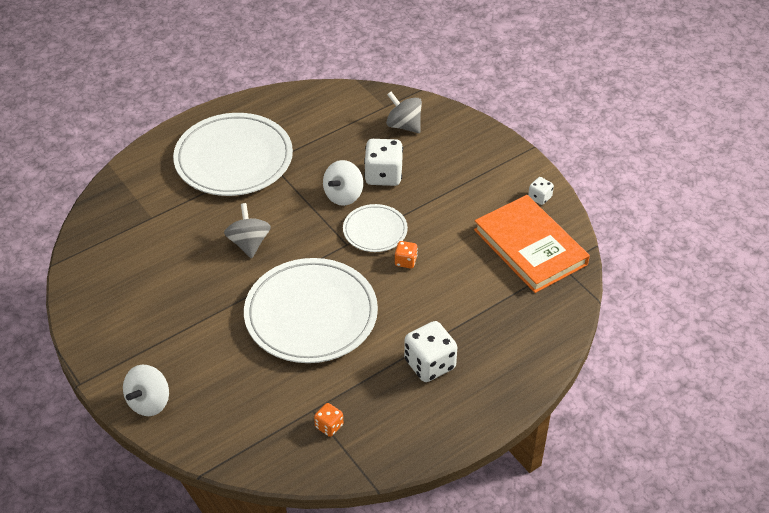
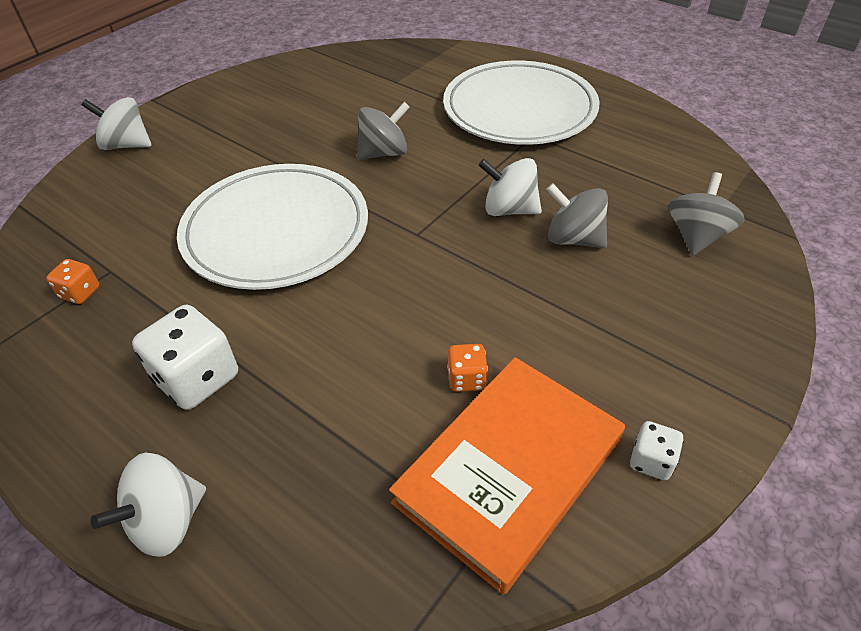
camera: 75 degrees right, 0 degrees up
(375, 230) = (455, 255): white plate -> none
(383, 175) = (573, 239): white dice -> grey spinning top
(405, 261) = (406, 302): orange dice -> orange dice (466, 379)
(520, 380) = (167, 521): none -> white spinning top

